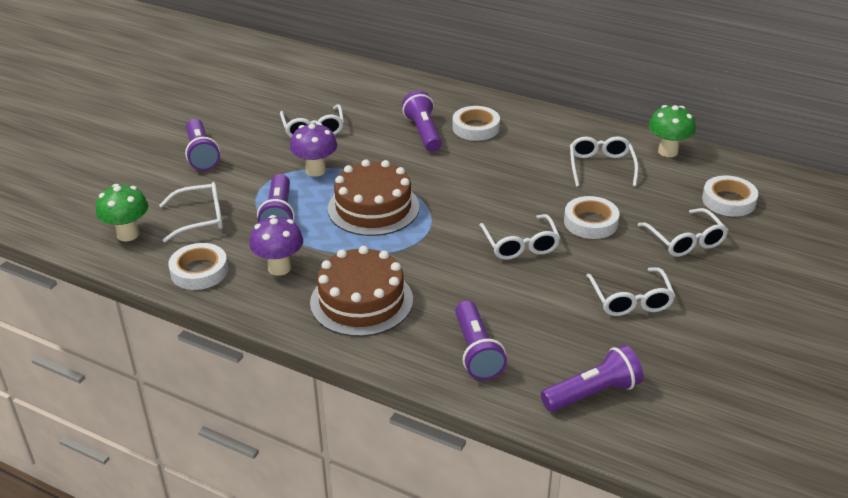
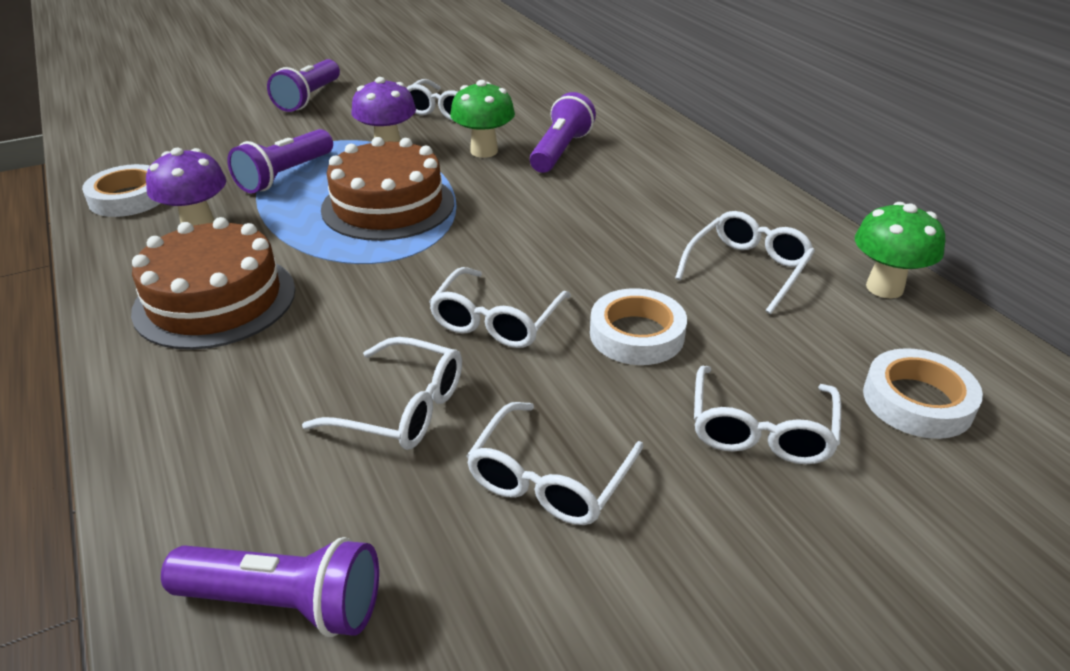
camera: 35 degrees right, 0 degrees up
(128, 234) = (134, 141): green mushroom -> green mushroom (484, 151)
(201, 218) = (213, 151): white glasses -> white glasses (402, 408)
(476, 128) = (632, 166): white tape -> none
(476, 352) = (234, 435): purple flashlight -> none

